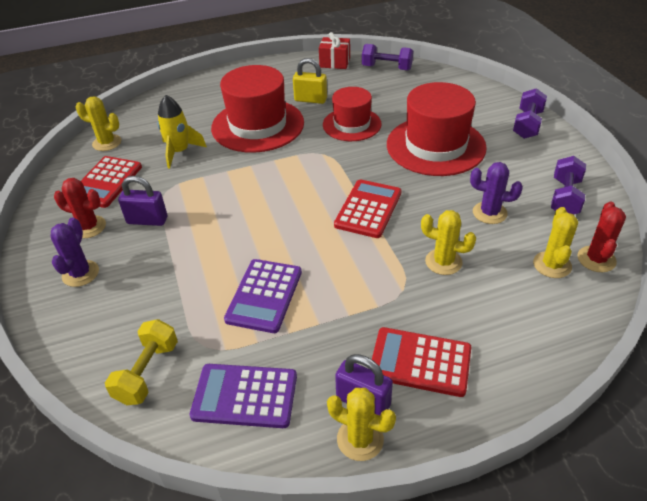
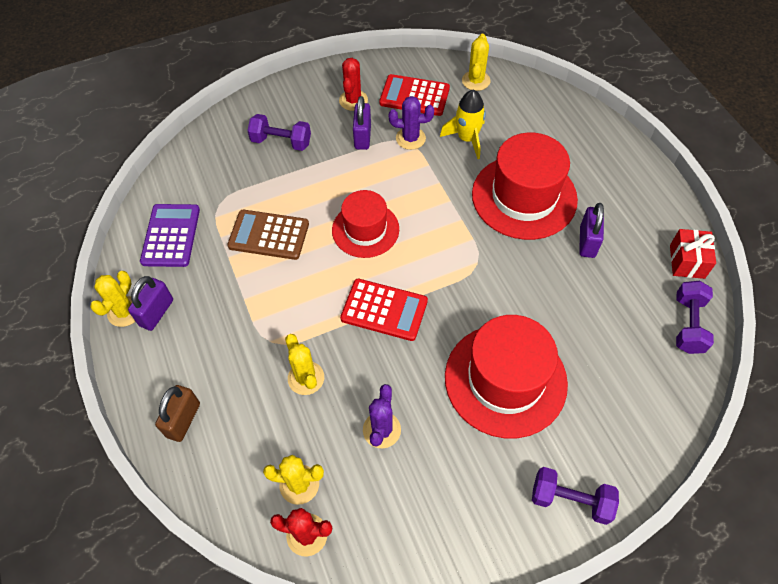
camera: 85 degrees right, 15 degrees up
(80, 273) = (298, 110): purple cactus -> purple cactus (410, 138)
(147, 372) = (198, 174): yellow dumbbell -> none
(264, 296) = (269, 235): purple calculator -> brown calculator
(310, 100) = (587, 242): yellow padlock -> purple padlock
(352, 124) = (539, 288): red hat -> red hat (365, 229)
(420, 362) = (189, 354): red calculator -> none
(443, 262) = (306, 378): yellow cactus -> yellow cactus turned 45 degrees counterclockwise
(503, 361) = (183, 420): none -> brown padlock
(565, 197) = (413, 521): purple dumbbell -> purple dumbbell (281, 142)

